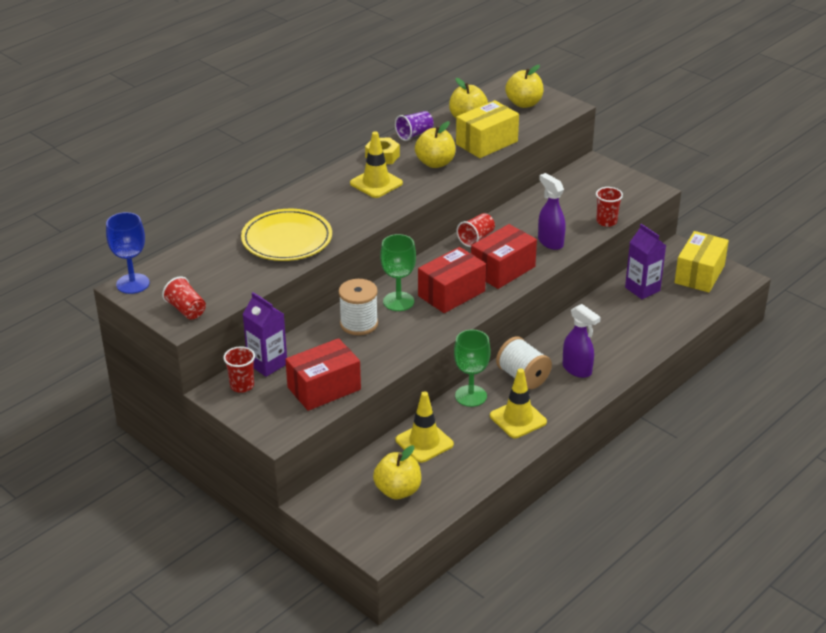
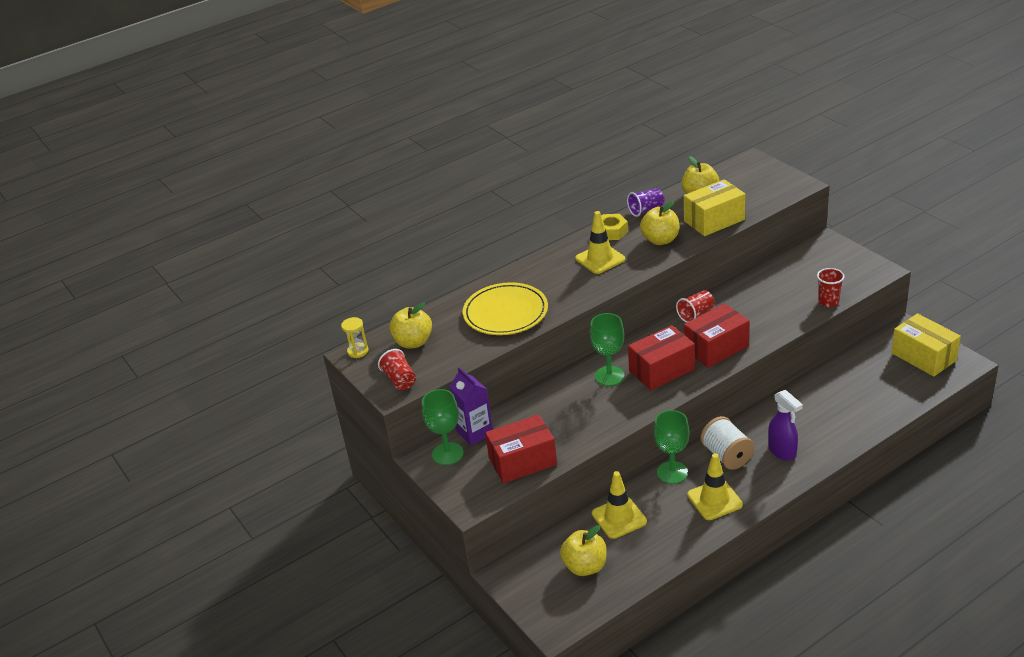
camera: 15 degrees right, 0 degrees up
(133, 284) = (358, 351): blue goblet -> yellow hourglass
(242, 386) = (447, 454): red cup -> green goblet
(359, 324) = (568, 397): white spool -> none
(524, 103) = (758, 181): yellow apple -> yellow apple (413, 342)
(550, 242) = (768, 321): purple spray bottle -> none
(642, 289) = (862, 370): purple carton -> none
(699, 274) = (923, 357): yellow box -> yellow box turned 75 degrees counterclockwise

